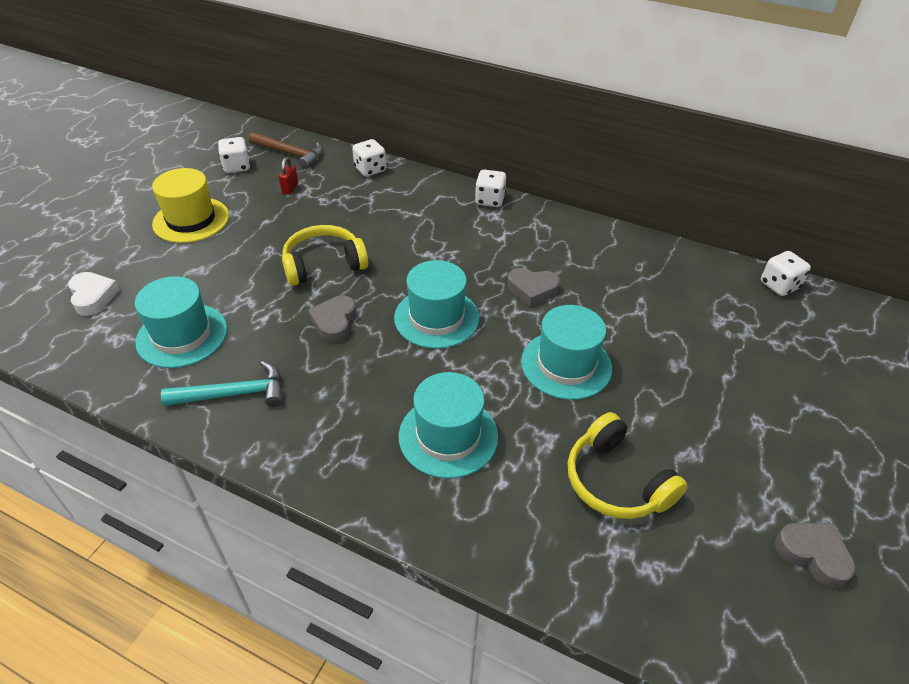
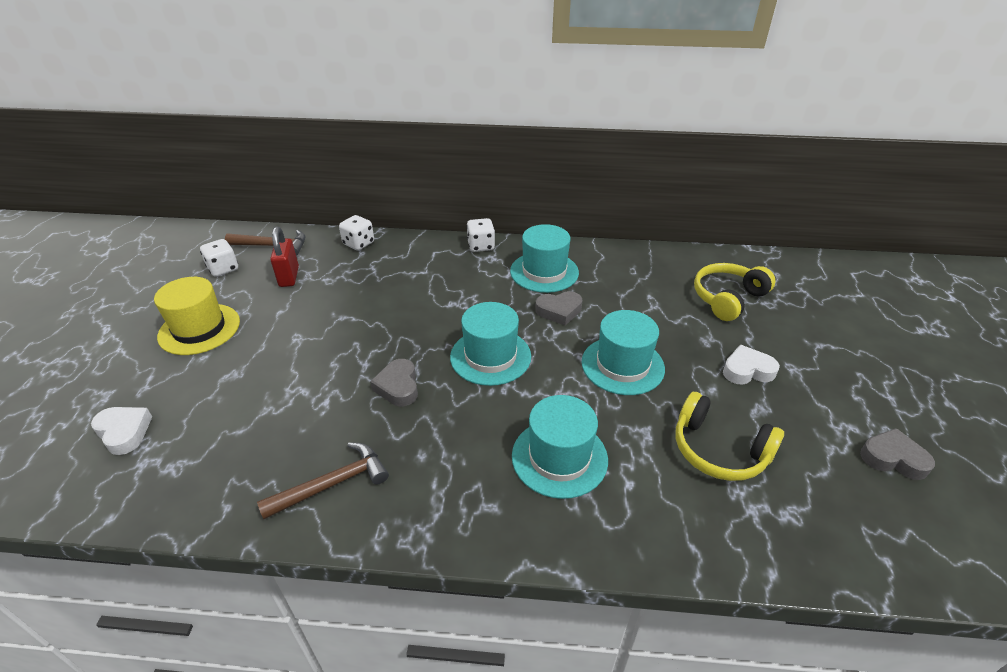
camera: 20 degrees left, 5 degrees down
(182, 335) = (246, 443): turquoise hat -> turquoise hat (544, 272)
(234, 394) = (333, 483): turquoise hammer -> brown hammer
(290, 188) = (289, 277): red padlock -> red padlock, size x1.65
(323, 264) = (359, 337): yellow headphones -> yellow headphones (727, 298)
(702, 409) = (747, 370): none -> white heart
(779, 285) = (743, 259): white dice -> none

